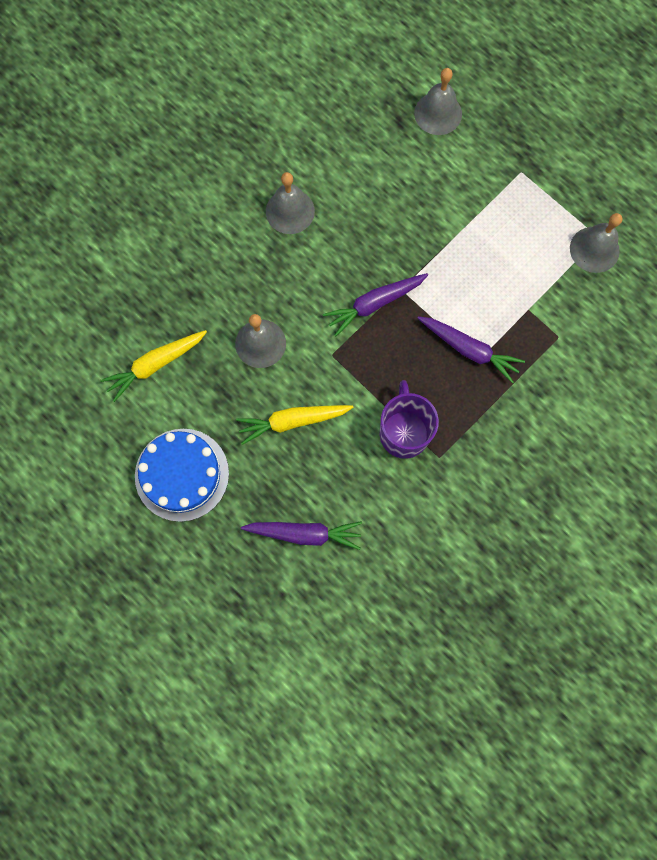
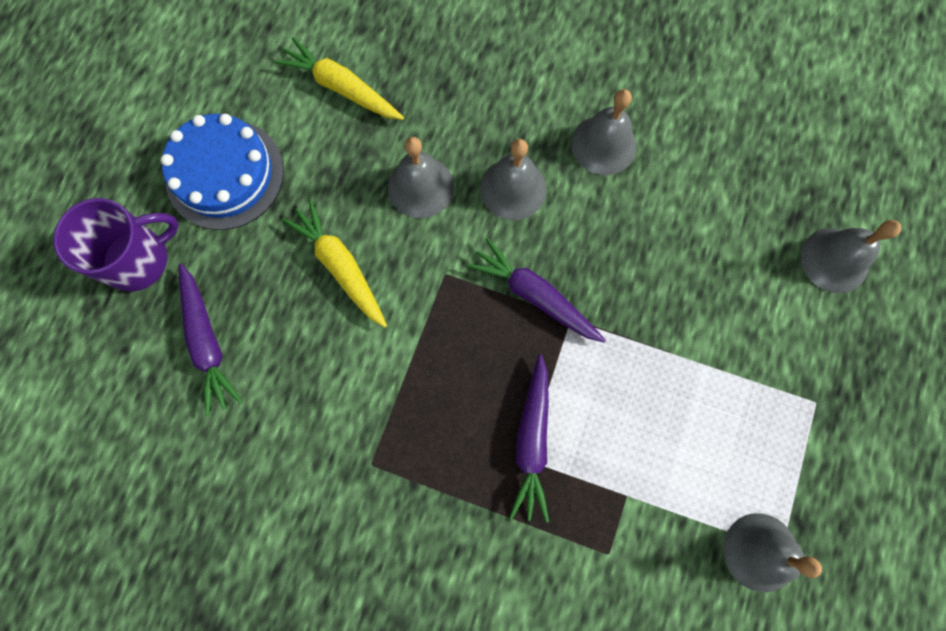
camera: 65 degrees right, 0 degrees up
(292, 283) = (513, 188): none -> grey bell
(404, 432) = (385, 405): purple mug -> purple mug (139, 259)

